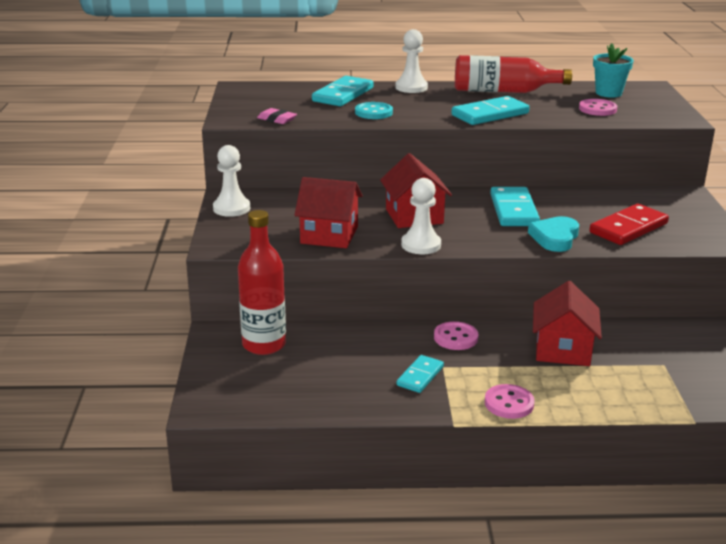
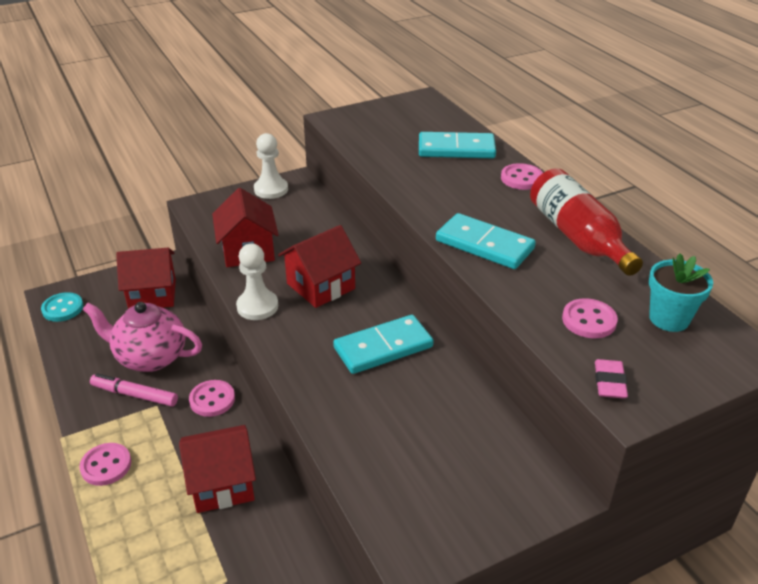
camera: 65 degrees right, 10 degrees up
(264, 344) = (152, 295): red bottle -> red house
(277, 119) = (354, 137): pink eraser -> pink eraser (609, 382)
(369, 360) = (150, 357): none -> pink teapot
(373, 112) = (420, 177): turquoise button -> turquoise button (63, 308)
(411, 87) = (521, 178): white pawn -> pink button
(420, 376) = (134, 395): turquoise domino -> pink marker
(555, 238) = (330, 393): turquoise heart -> none
(628, 228) = (397, 451): red domino -> none

